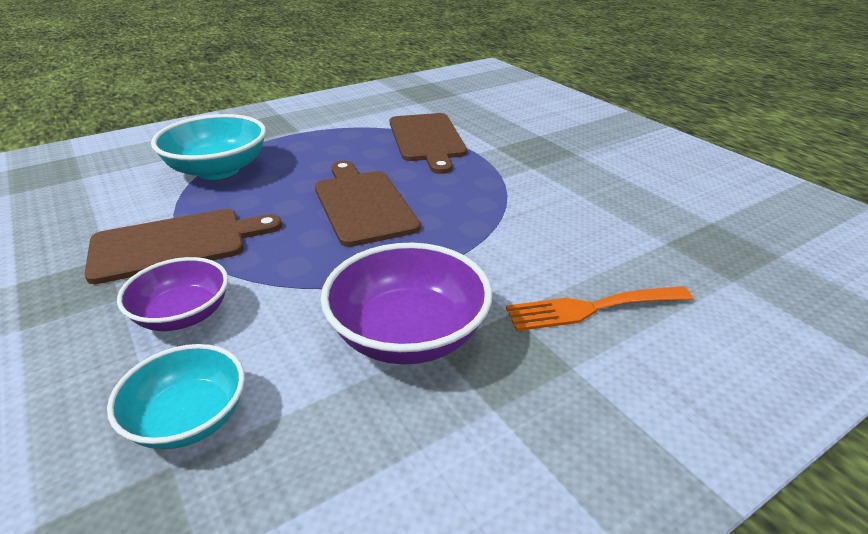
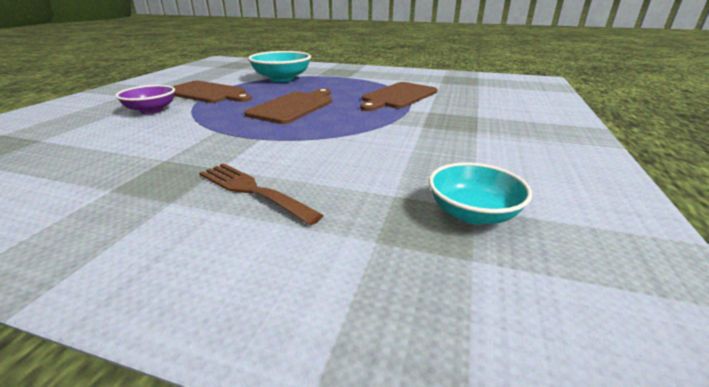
camera: 50 degrees right, 5 degrees down
(189, 418) = (74, 133): turquoise bowl -> turquoise bowl (472, 213)
(408, 334) = (171, 150): purple bowl -> none
(591, 308) = (252, 190): orange fork -> brown fork

